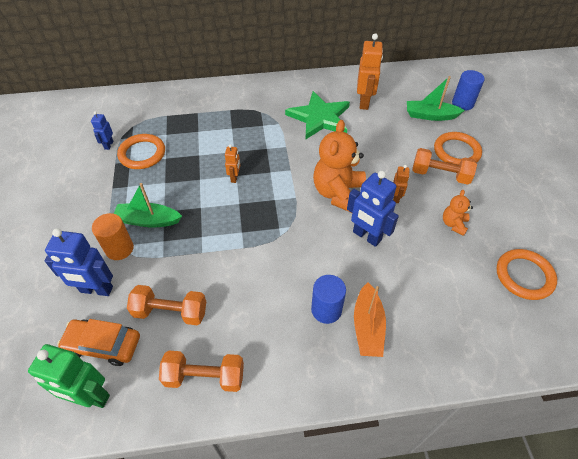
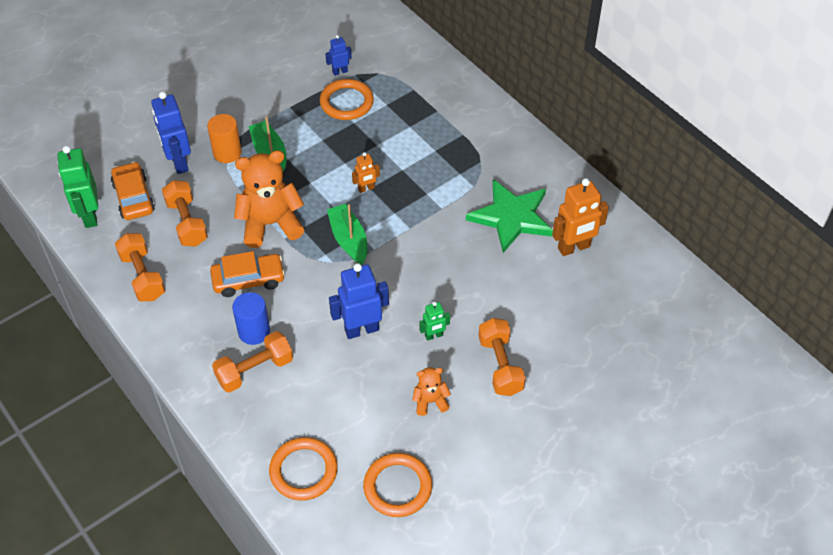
camera: 60 degrees right, 0 degrees up
(268, 291) = (248, 280): none -> orange car
(338, 193) = (404, 283): orange teddy bear -> orange teddy bear (270, 224)
(366, 236) = (361, 329): blue robot -> blue robot turned 60 degrees clockwise
(367, 326) = (255, 370): orange boat -> orange dumbbell
(396, 197) = (434, 336): orange robot -> green robot
(430, 115) = (602, 322): green boat -> green boat (349, 240)
(456, 152) = (553, 370): orange ring -> orange ring (303, 471)
(462, 103) = (655, 349): blue cylinder -> none

